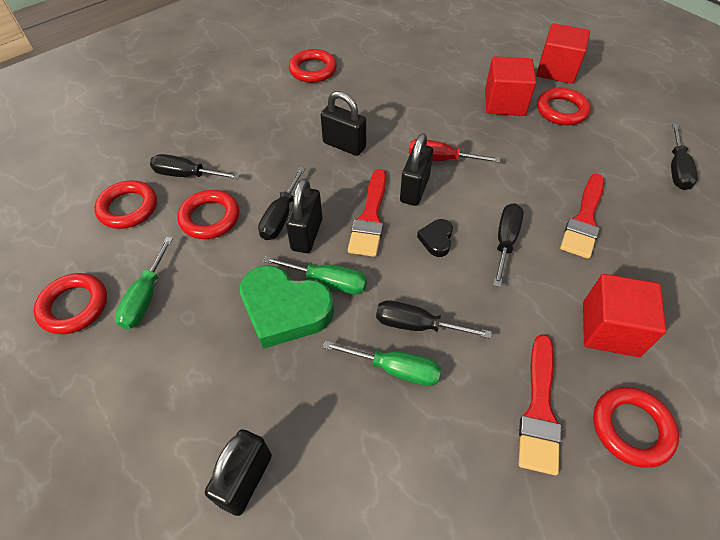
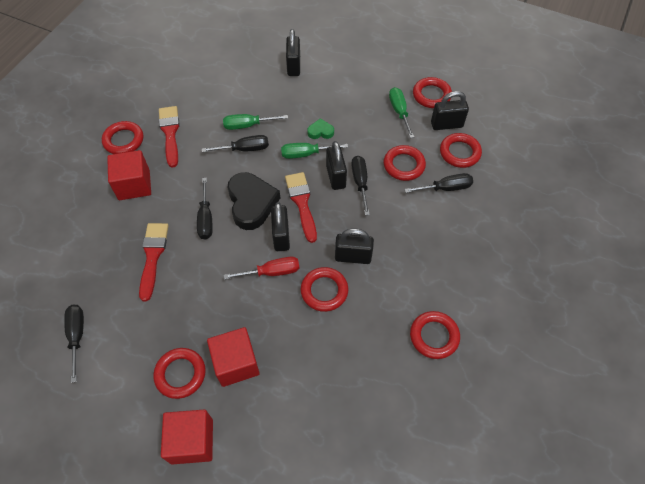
camera: 155 degrees right, 5 degrees up
(104, 251) = (446, 125): none -> black padlock
(285, 310) = (320, 131): green heart -> green heart, size x0.47
(392, 127) = (324, 291): none -> red ring
(436, 239) = (251, 203): black heart -> black heart, size x2.11

